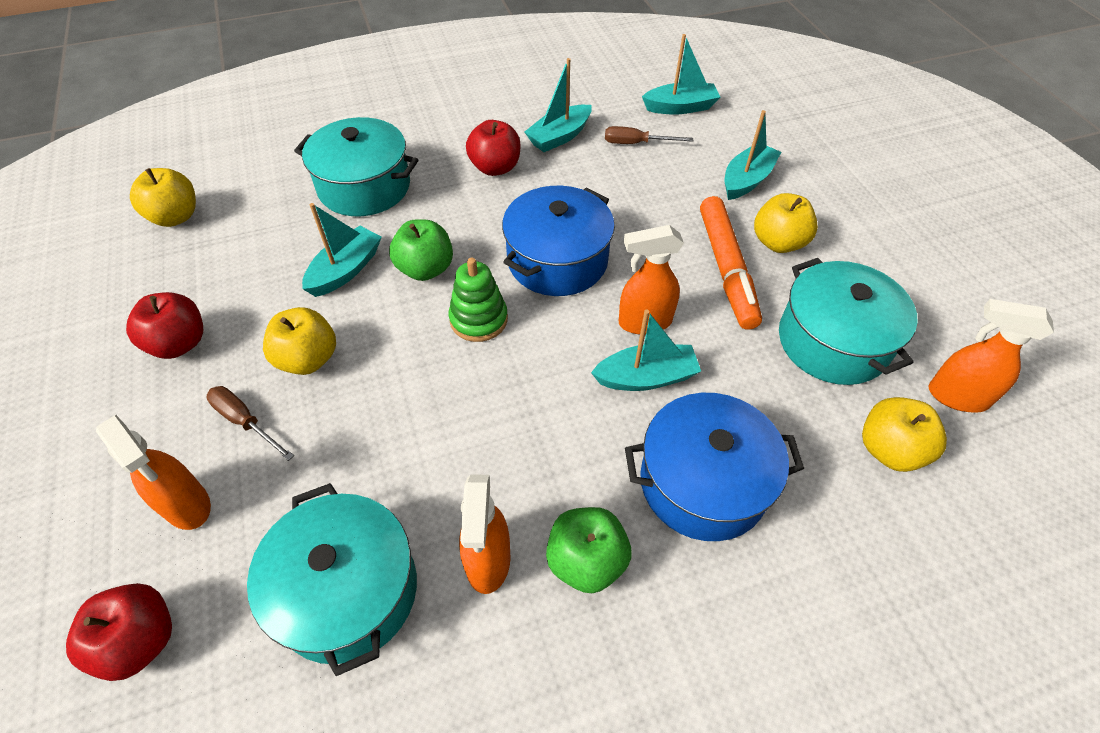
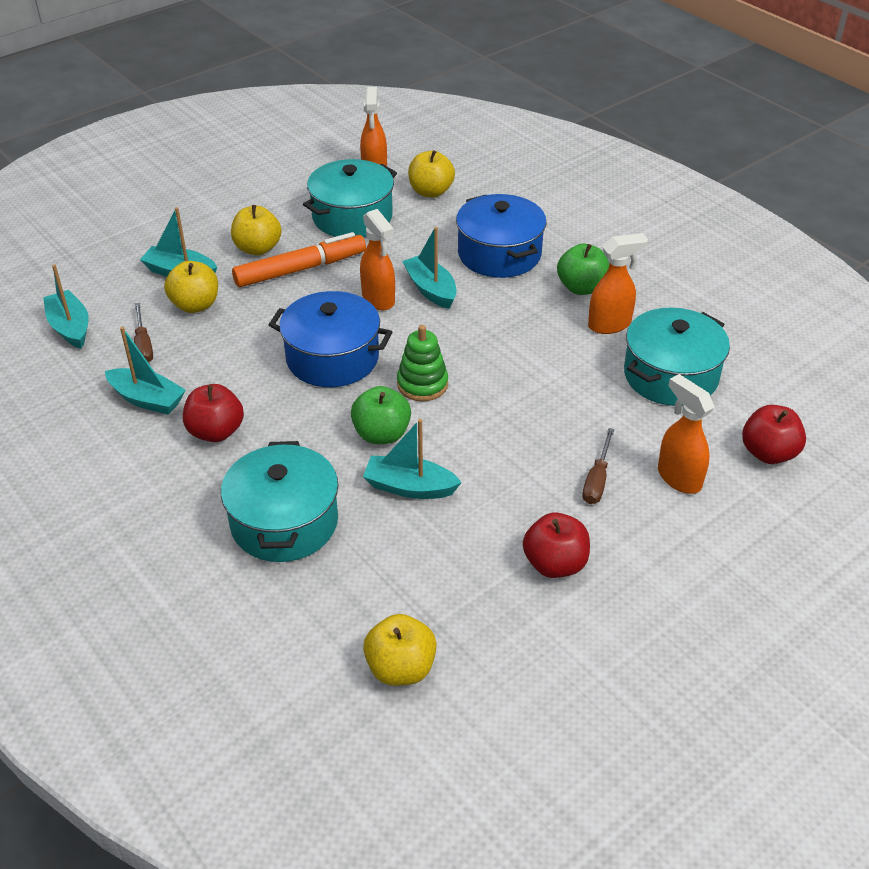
camera: 110 degrees left, 10 degrees down
(187, 505) = (678, 478): orange spray bottle -> orange spray bottle turned 60 degrees counterclockwise
(308, 359) = (519, 469): yellow apple -> yellow apple (195, 305)

